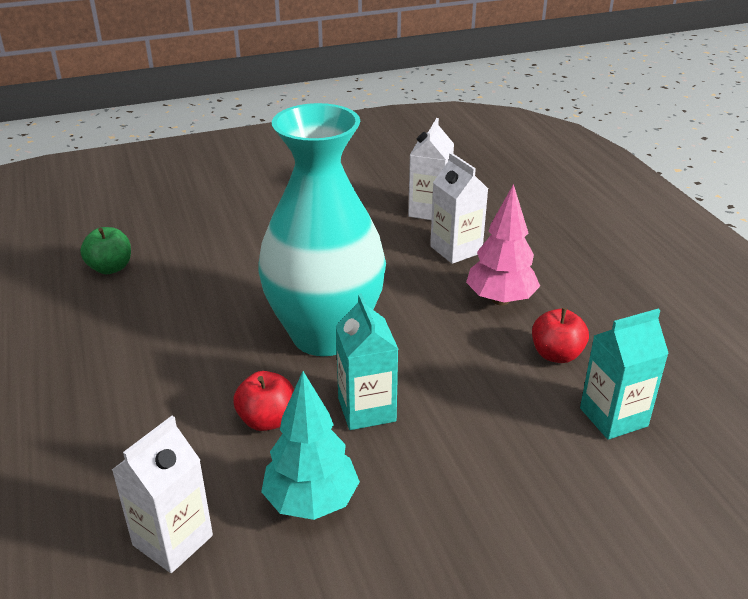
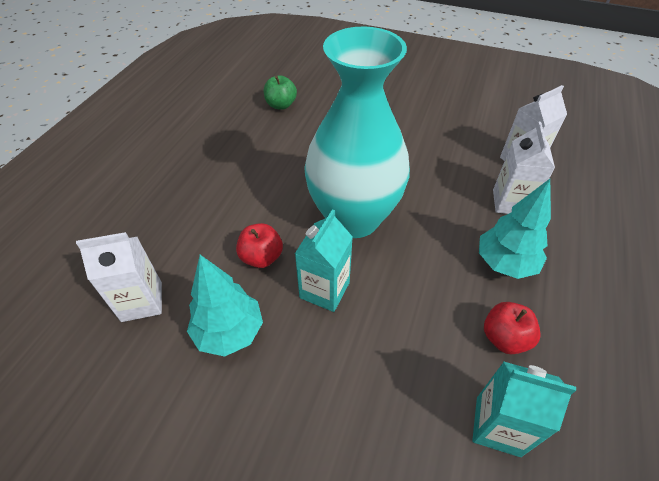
camera: 40 degrees right, 15 degrees up
(500, 300) = (504, 263): pink tree -> turquoise tree

